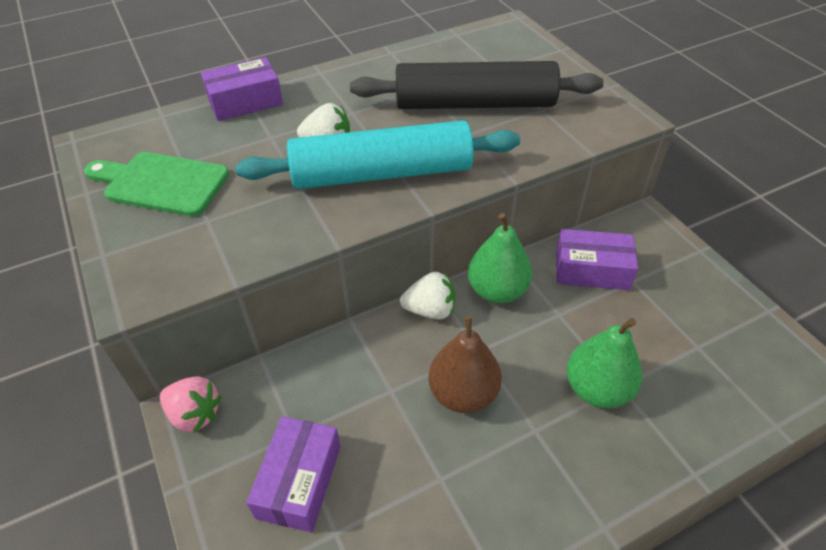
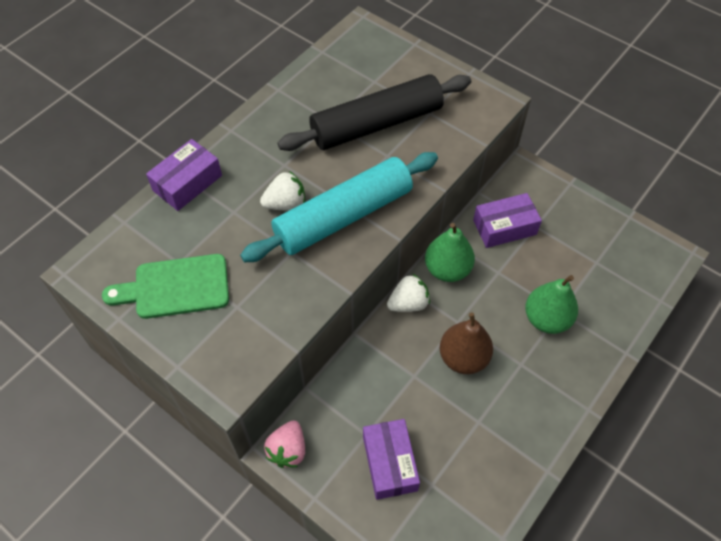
camera: 25 degrees left, 10 degrees up
(195, 414) = (288, 450): pink strawberry -> pink strawberry turned 105 degrees clockwise

